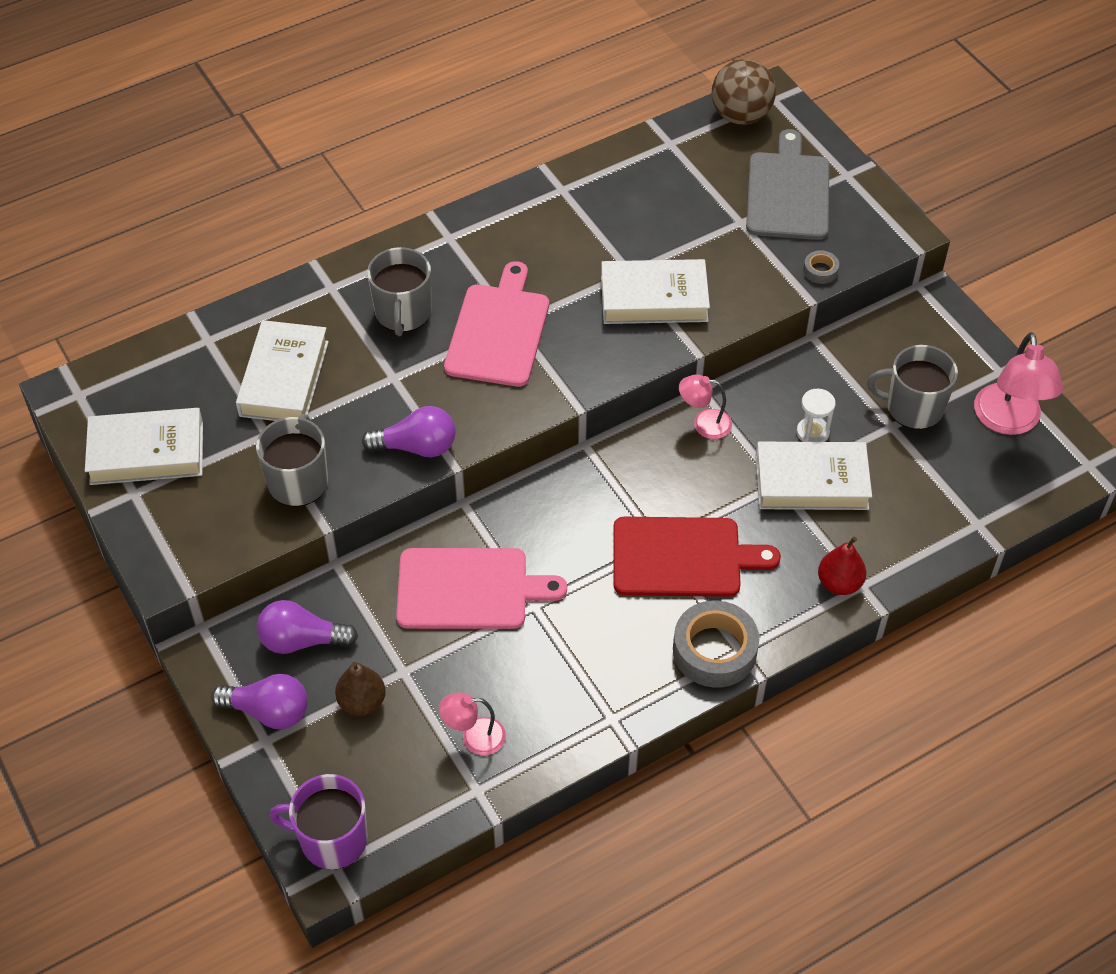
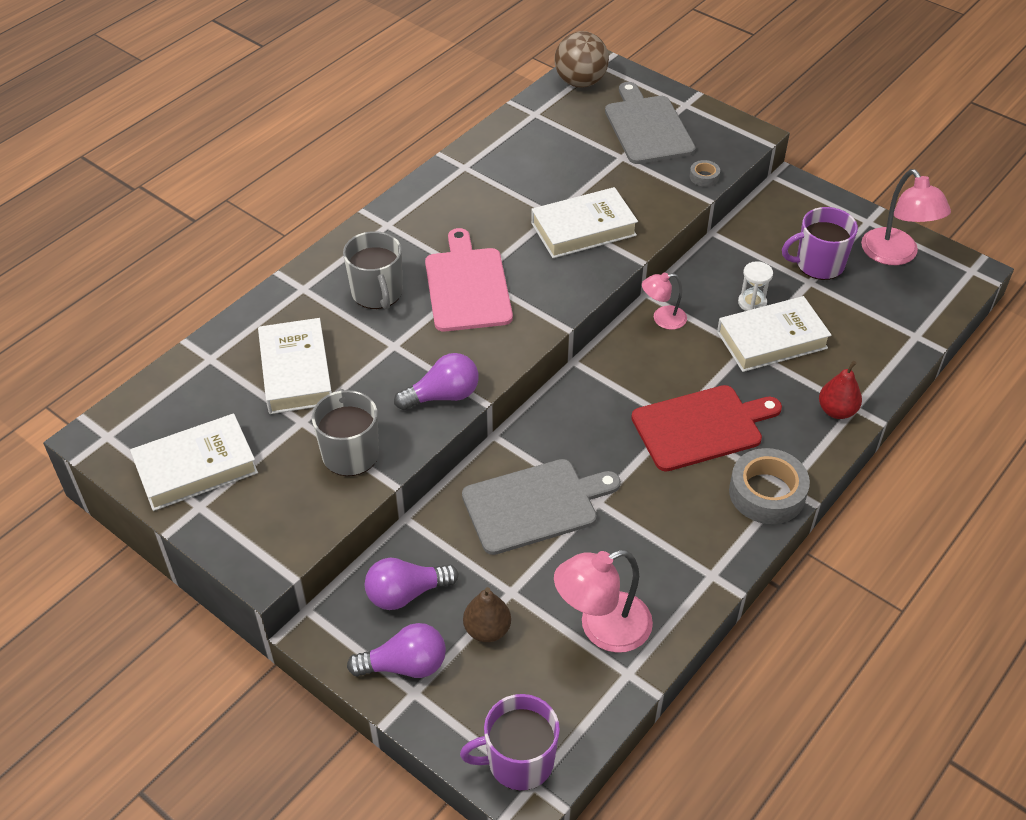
camera: 20 degrees left, 5 degrees down
(469, 589) = (534, 505): pink cutting board -> grey cutting board
(474, 737) = (602, 628): pink lamp -> pink lamp, size x1.74
(913, 407) = (818, 264): grey mug -> purple mug

